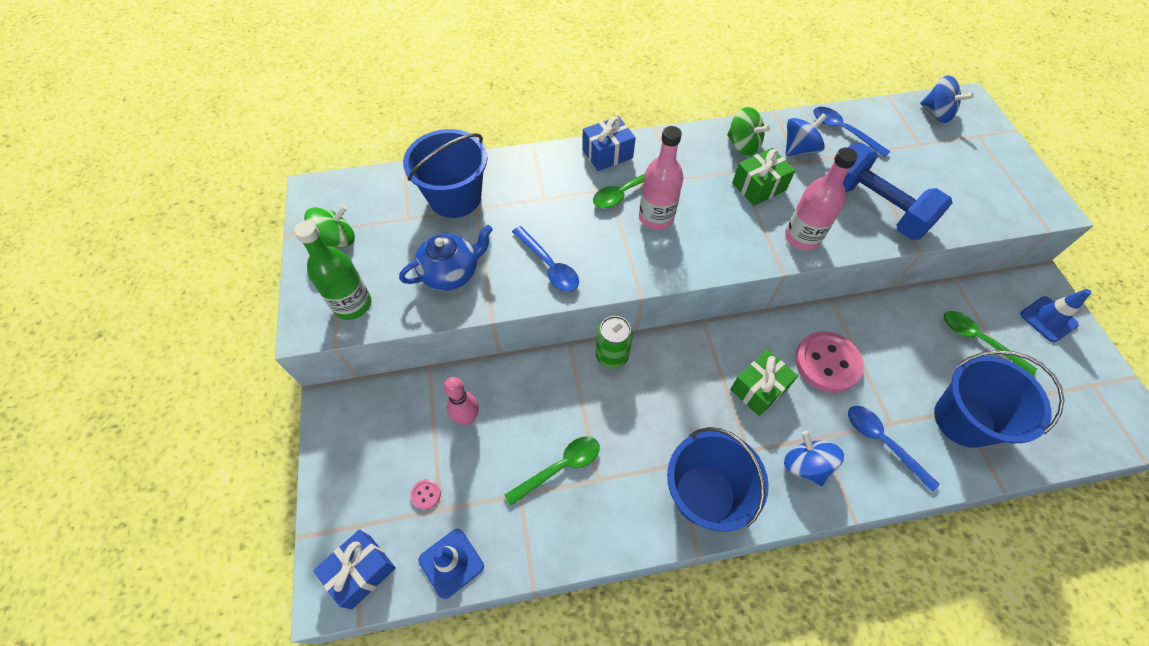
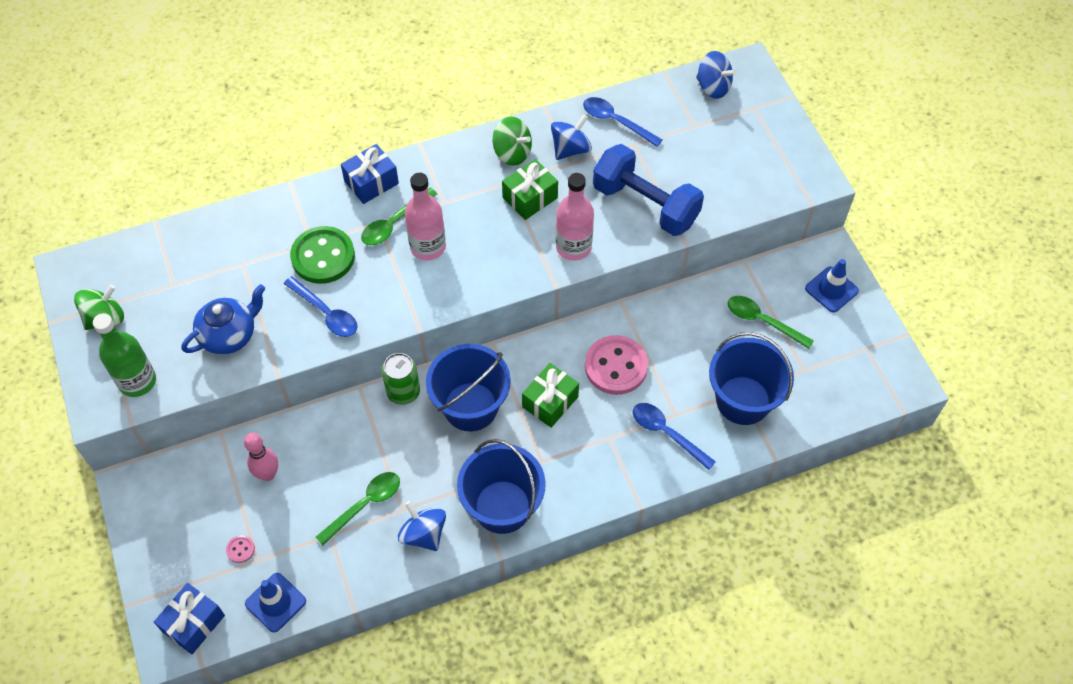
camera: 10 degrees left, 0 degrees up
(455, 197) = (218, 255): blue bucket -> blue bucket (470, 406)
(553, 213) = (323, 257): none -> green button
(805, 465) = (595, 465): blue spinning top -> blue spinning top (423, 534)

